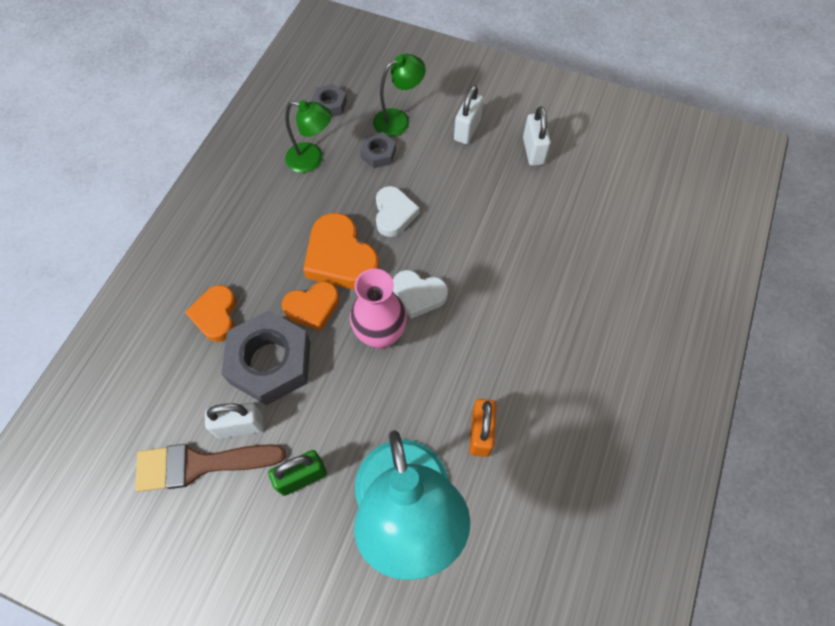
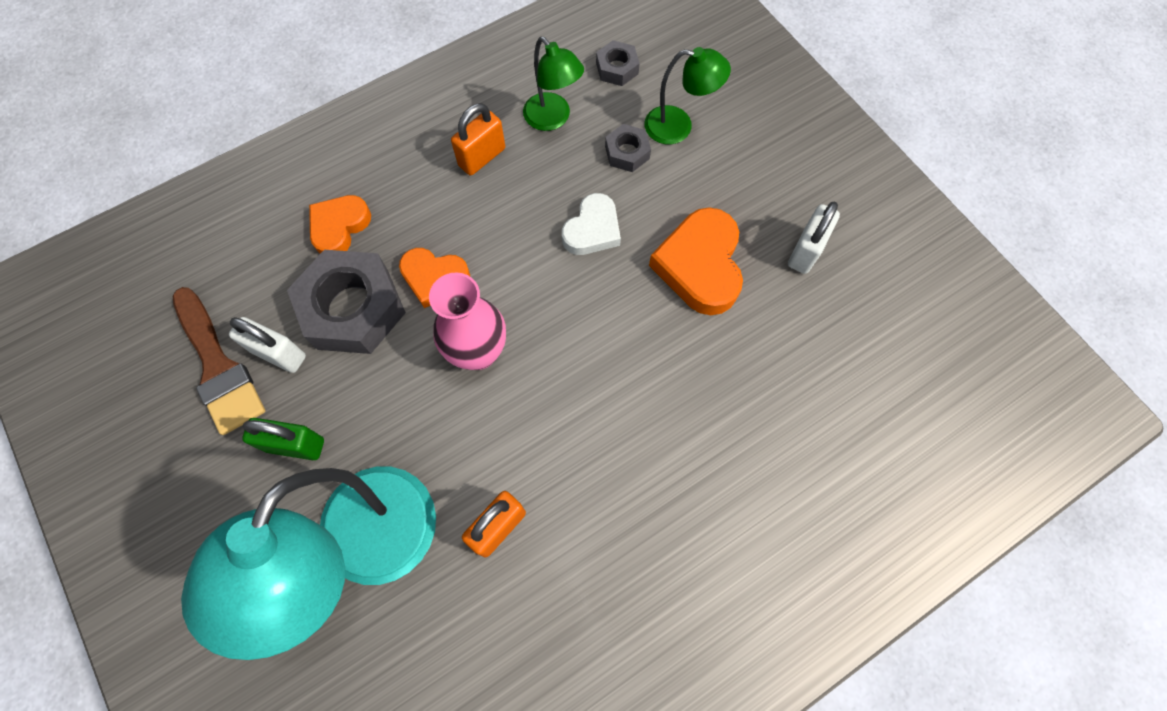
camera: 35 degrees right, 5 degrees up
(200, 464) = (218, 366): brown brush -> brown brush turned 150 degrees counterclockwise
(282, 211) = (482, 157): none -> orange padlock
(341, 258) = (501, 243): orange heart -> orange heart (700, 265)
(418, 295) = (549, 335): white heart -> none
(467, 130) = (747, 182): white padlock -> none

